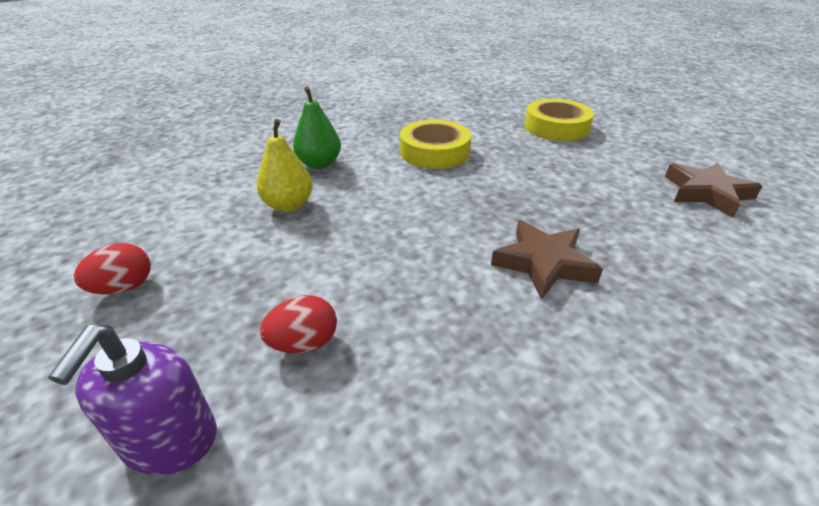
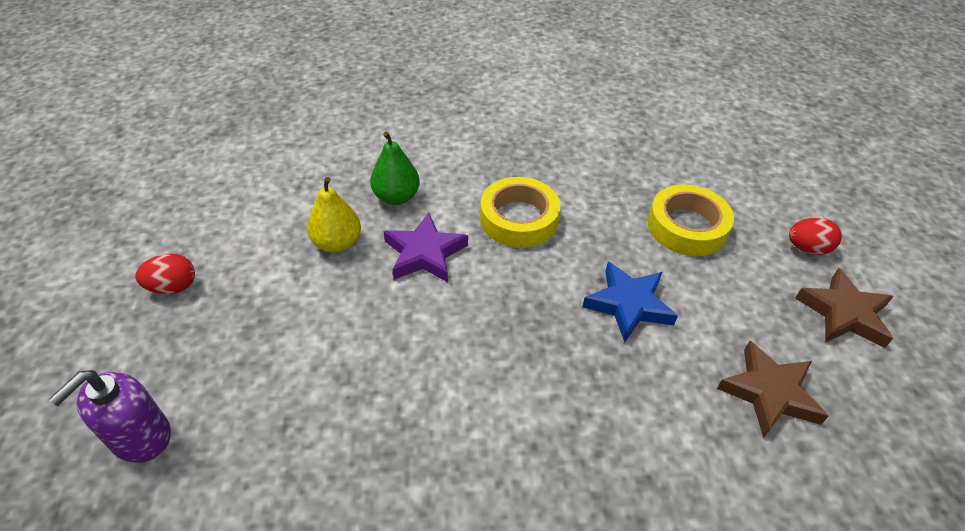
camera: 25 degrees right, 10 degrees up
(304, 343) = (262, 398): red egg -> red egg (807, 248)
(376, 190) = (424, 253): none -> purple star
(544, 263) = (508, 406): brown star -> brown star (844, 313)
(564, 175) = (629, 304): none -> blue star

